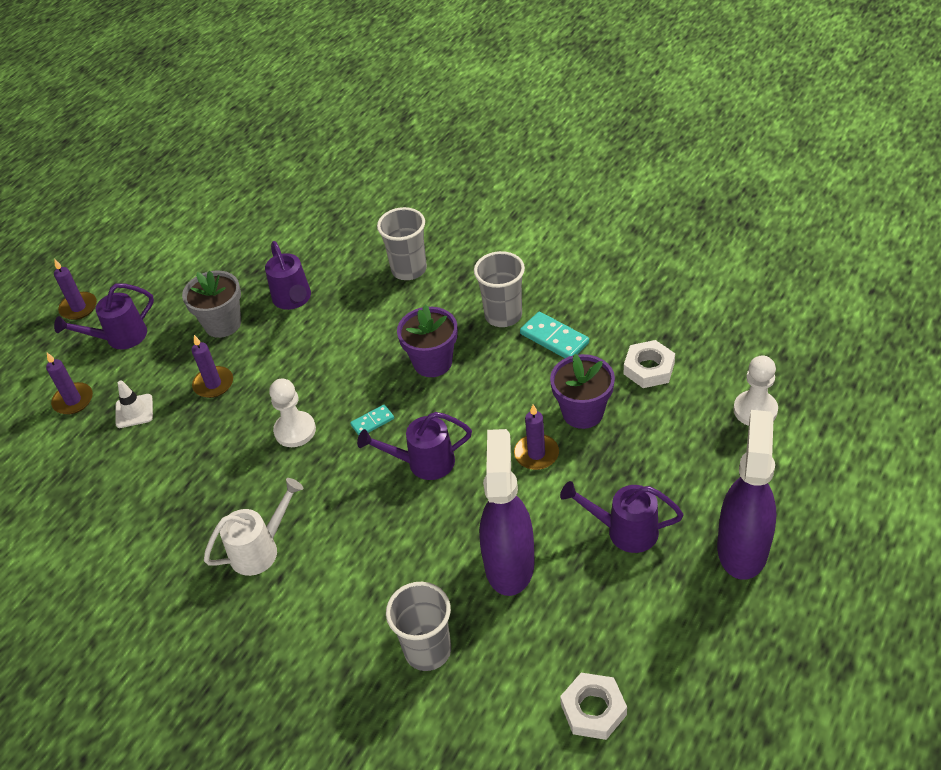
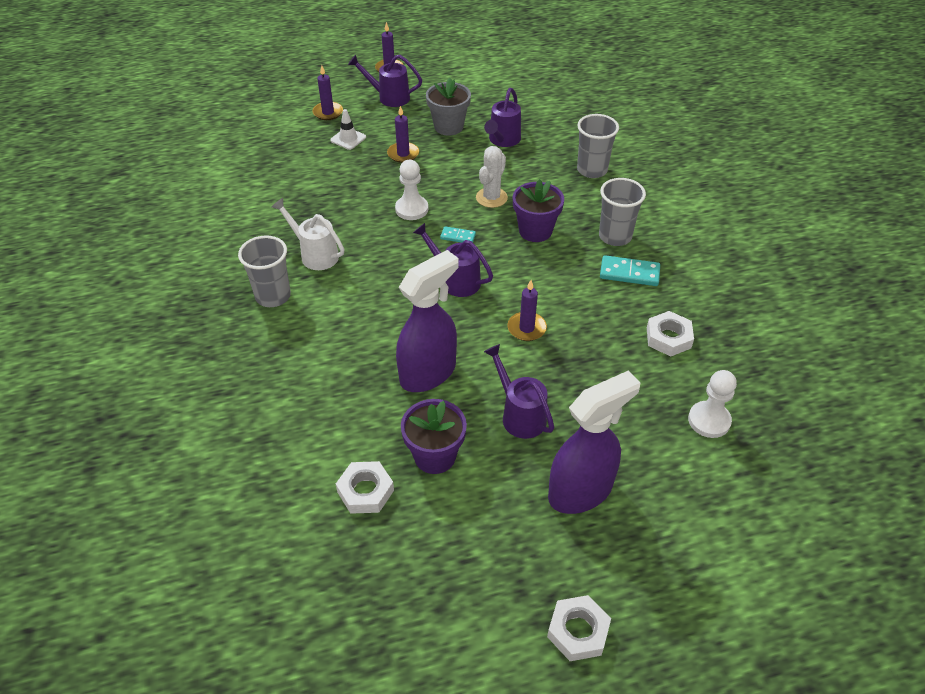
camera: 40 degrees right, 0 degrees up
(260, 549) = (315, 254): white watering can -> white watering can turned 150 degrees counterclockwise
(354, 362) = (491, 198): none -> white cactus
(428, 650) = (325, 377): grey cup -> grey cup (273, 296)
(554, 338) = (629, 273): turquoise domino -> turquoise domino turned 75 degrees counterclockwise
(583, 412) = (588, 328): purple flower pot -> purple flower pot (435, 456)
(871, 652) = (578, 631): none -> white nut

